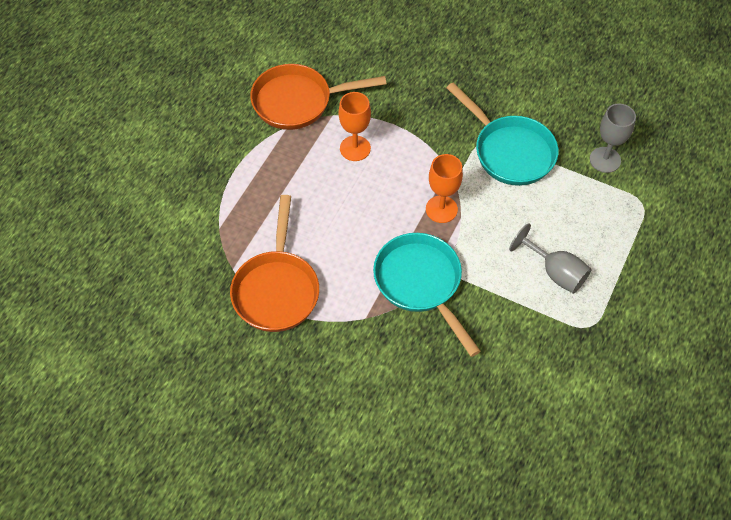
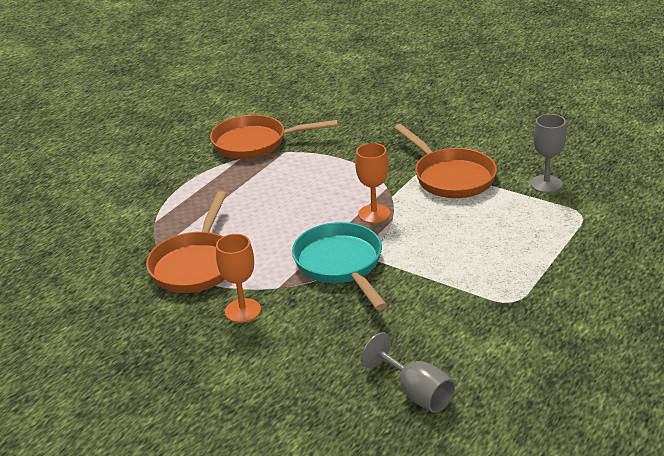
camera: 10 degrees right, 25 degrees down
(355, 148) = (300, 173): orange goblet -> orange goblet (243, 310)
(509, 151) = (450, 177): turquoise pan -> orange pan
(555, 272) = (482, 260): grey goblet -> grey goblet (416, 393)

